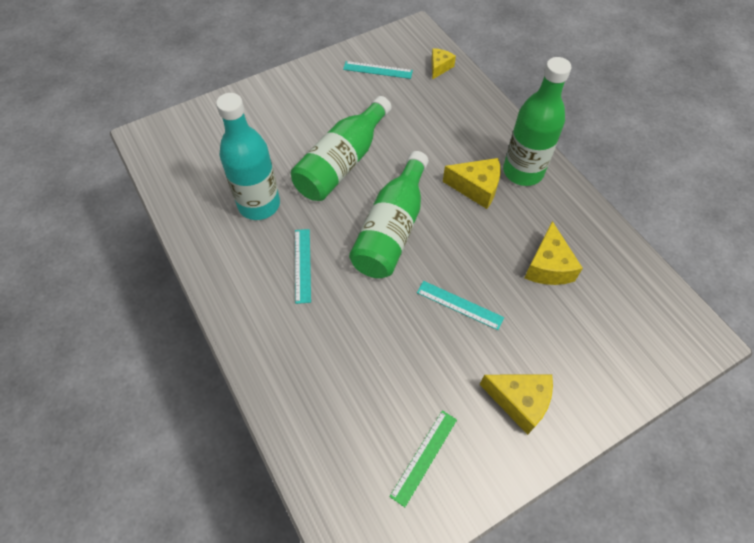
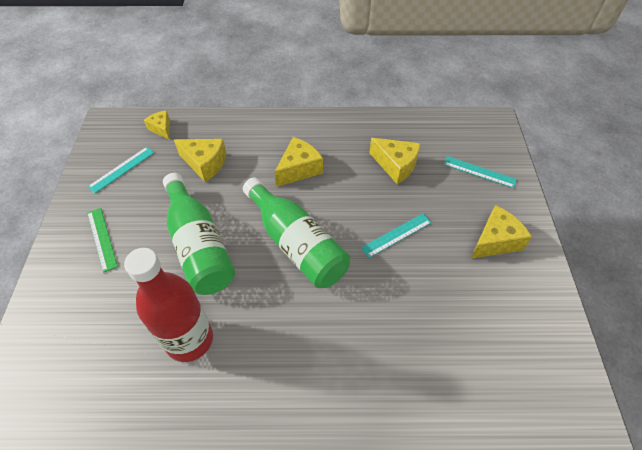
camera: 60 degrees left, 5 degrees down
(259, 204) = (189, 339): turquoise bottle -> red bottle
(302, 265) = (285, 332): turquoise ruler -> turquoise ruler (479, 172)
(424, 457) = (515, 327): green ruler -> green ruler (102, 239)
(426, 118) = (205, 164): none -> yellow cheese
(523, 172) = (306, 135): green bottle -> none

